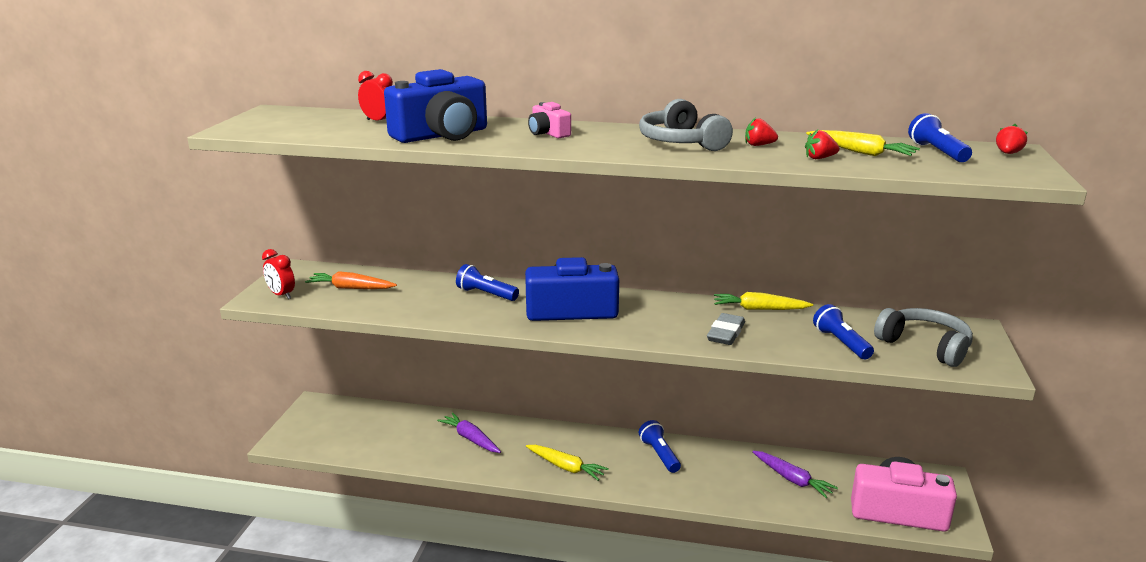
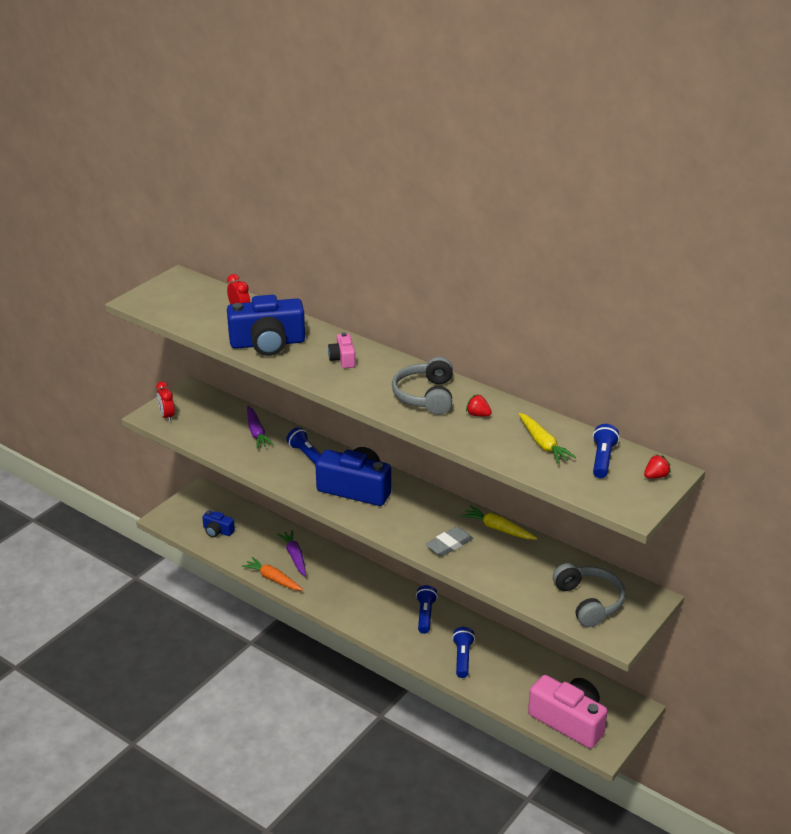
camera: 25 degrees right, 10 degrees up
(351, 288) = (217, 422): orange carrot -> orange carrot (273, 579)
(360, 437) = (217, 531): none -> blue camera
(566, 467) = (347, 603): yellow carrot -> none
(792, 479) = (510, 669): purple carrot -> purple carrot (256, 432)
(819, 158) = (502, 443): red strawberry -> none
(841, 343) = (527, 579): blue flashlight -> blue flashlight (462, 658)

